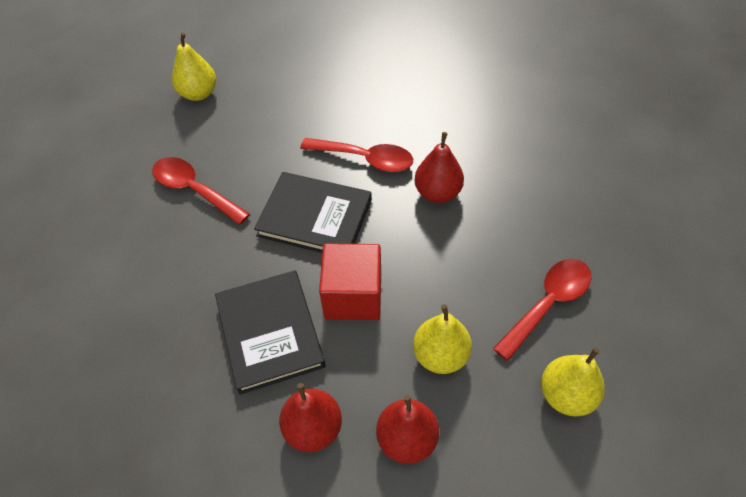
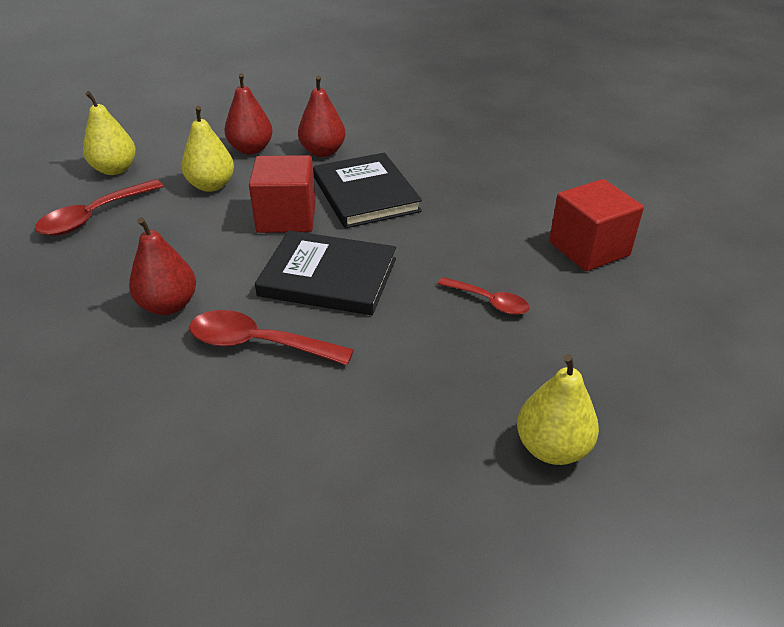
camera: 175 degrees right, 15 degrees down
(85, 244) = (589, 249): none -> red cube
(194, 190) = (489, 302): red spoon -> red spoon, size x0.63

